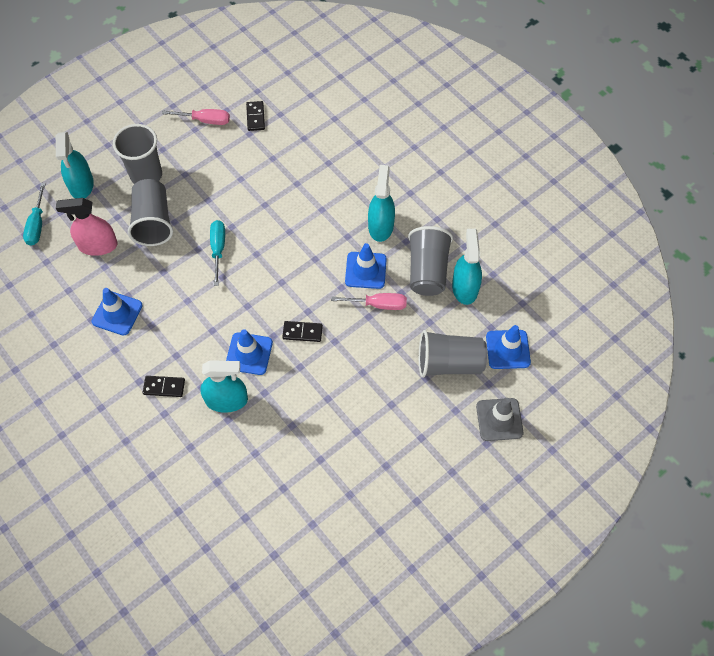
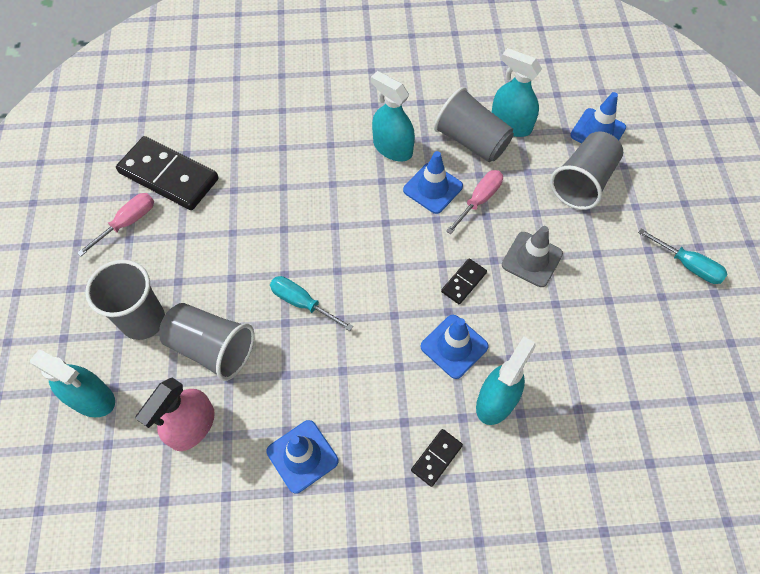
camera: 55 degrees left, 0 degrees up
(37, 224) = (101, 482): turquoise screwdriver -> turquoise screwdriver (687, 265)
(255, 117) = (169, 176): black domino -> black domino, size x2.15
(499, 419) = (666, 179): grey traffic cone -> grey traffic cone (532, 259)

